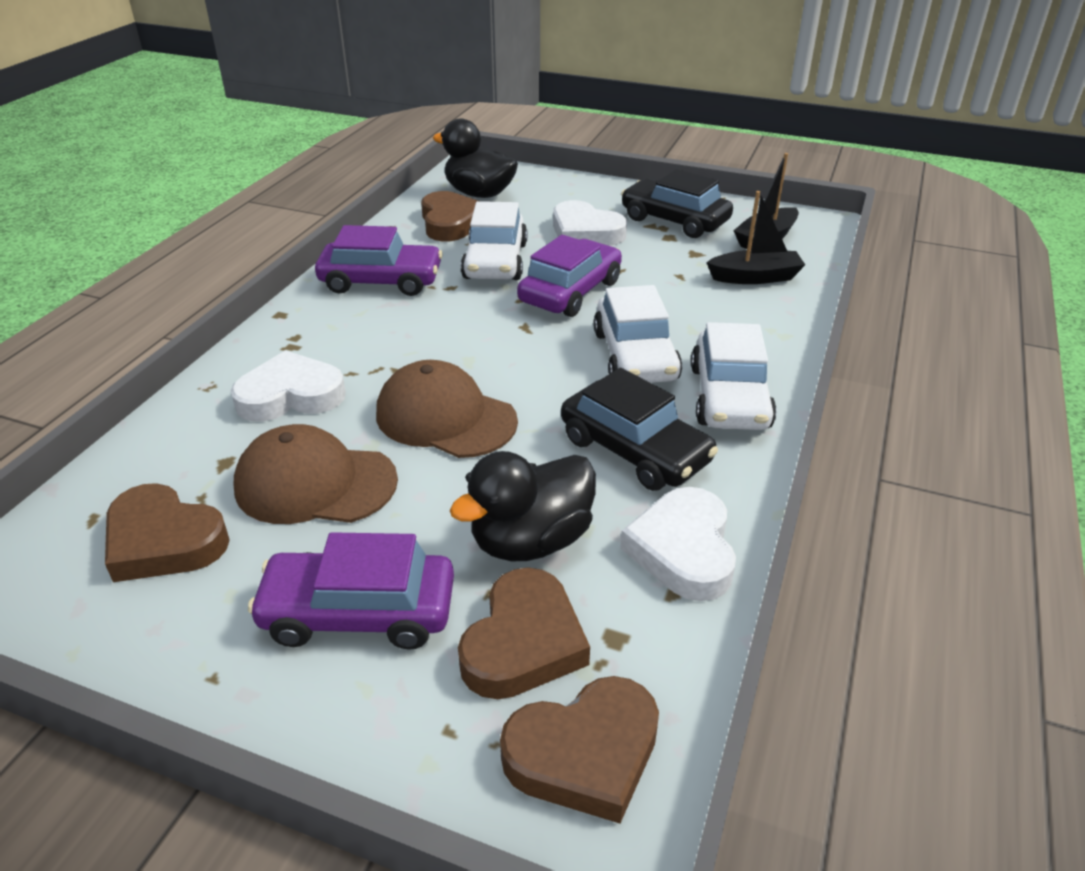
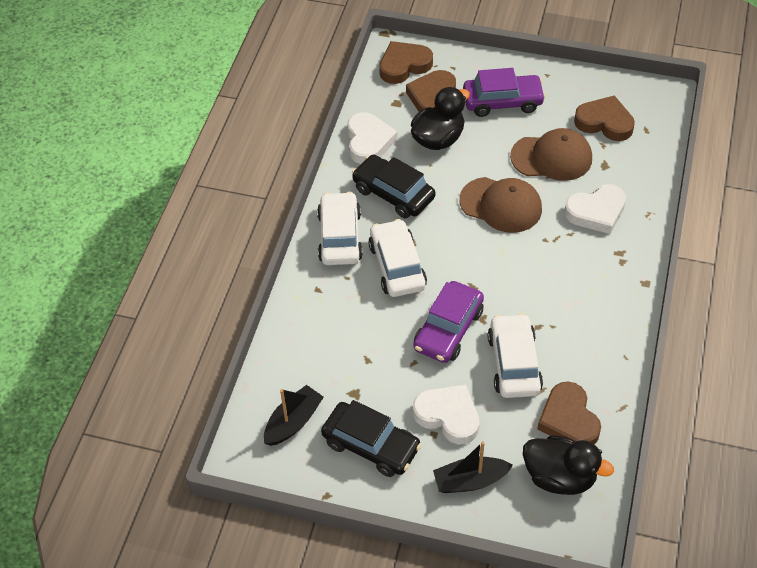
camera: 175 degrees right, 15 degrees up
(381, 281) = (592, 328): purple car -> none
(755, 277) = (309, 363): black boat -> black boat (470, 481)

